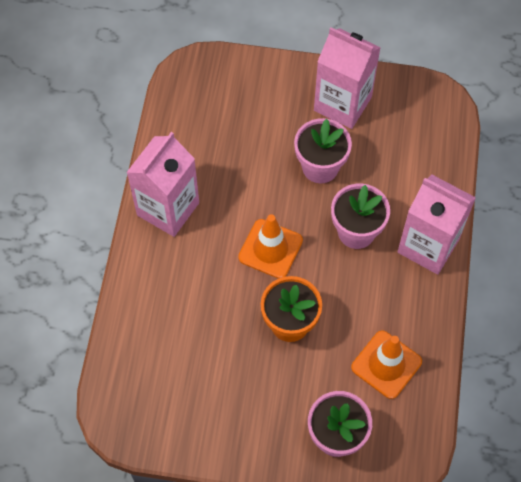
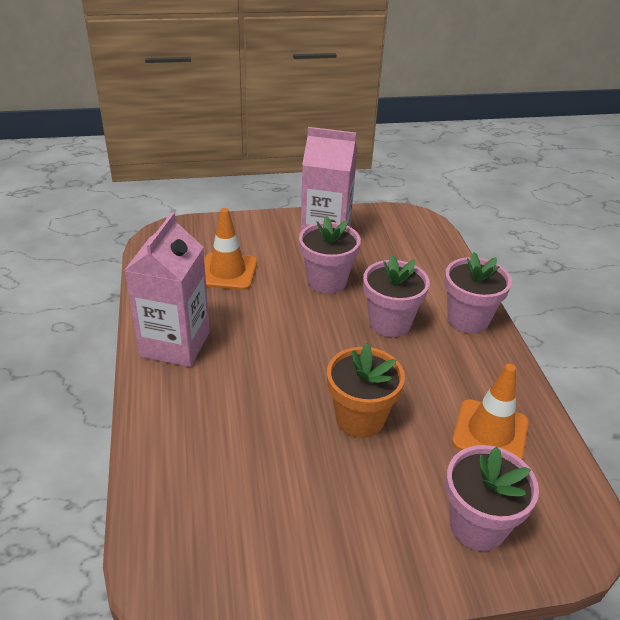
camera: 20 degrees left, 25 degrees down
(270, 249) = (306, 355): orange traffic cone -> orange traffic cone (227, 271)
(428, 246) = (468, 319): pink carton -> pink flower pot

